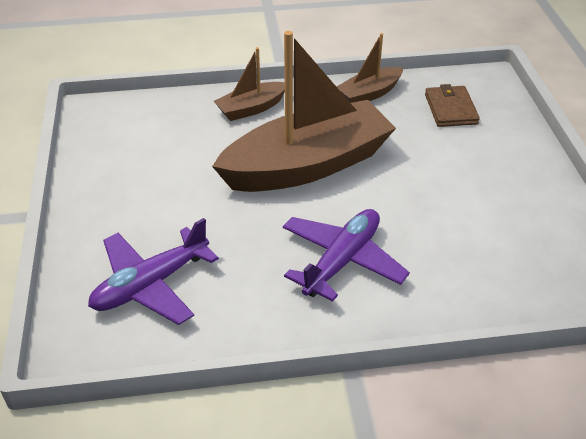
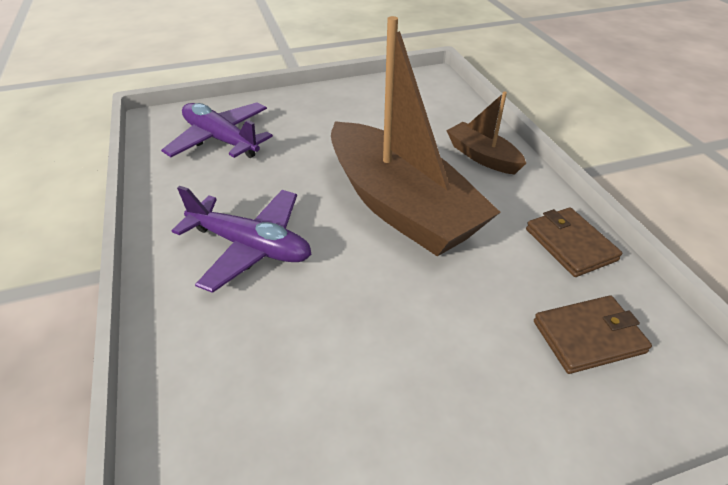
camera: 80 degrees right, 0 degrees up
(369, 94) = (570, 244): brown boat -> brown wallet

